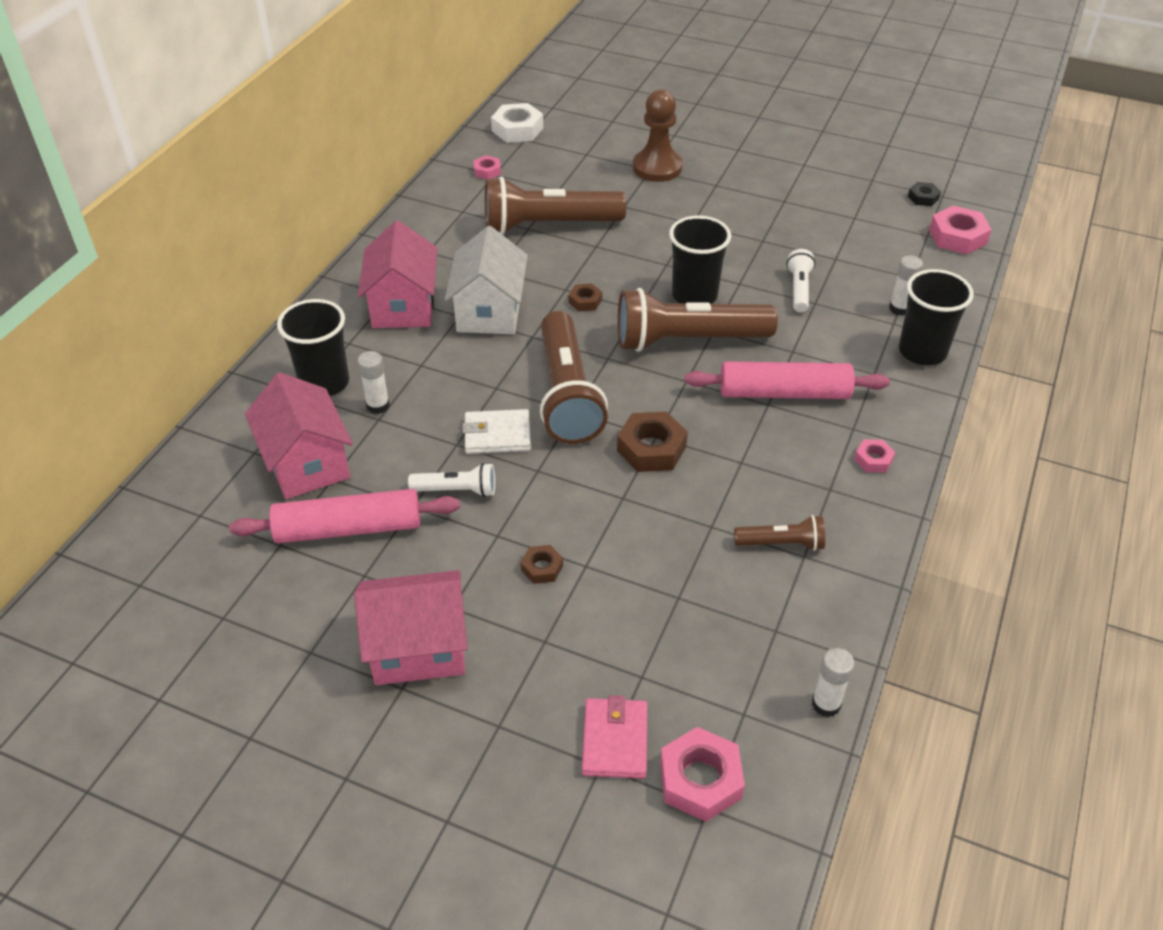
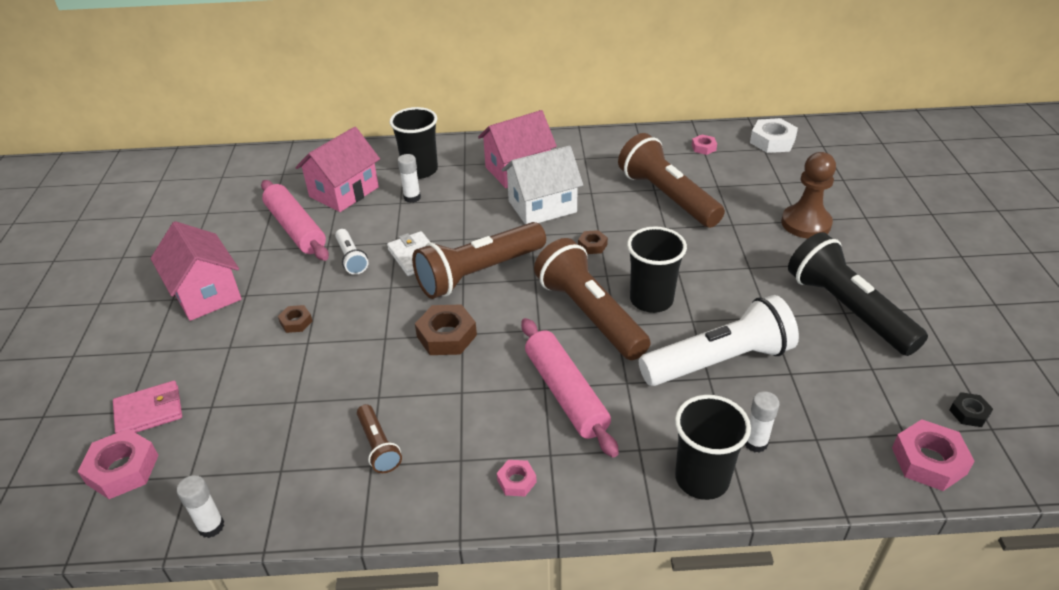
camera: 65 degrees right, 5 degrees down
(782, 198) = (847, 309): none -> black flashlight
(799, 289) = (719, 361): white flashlight -> white flashlight, size x2.07

